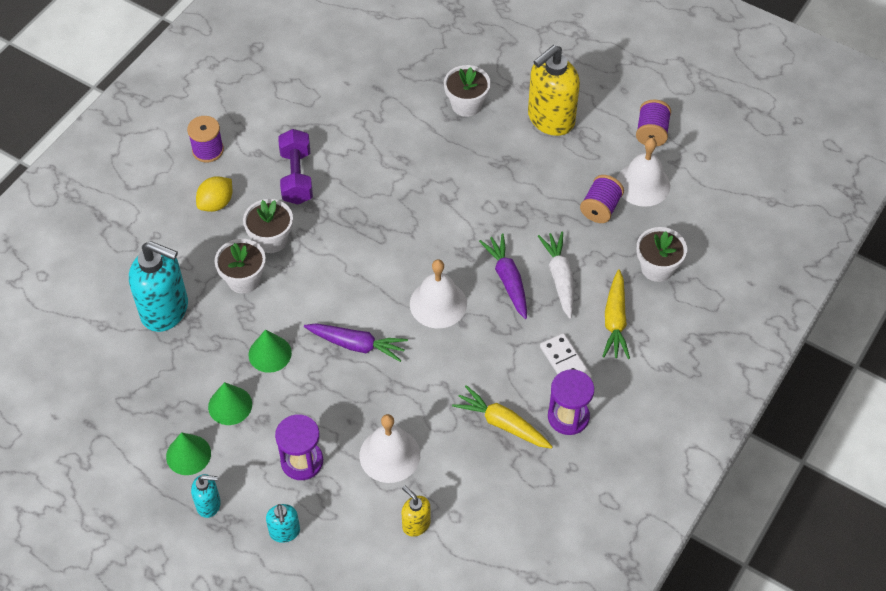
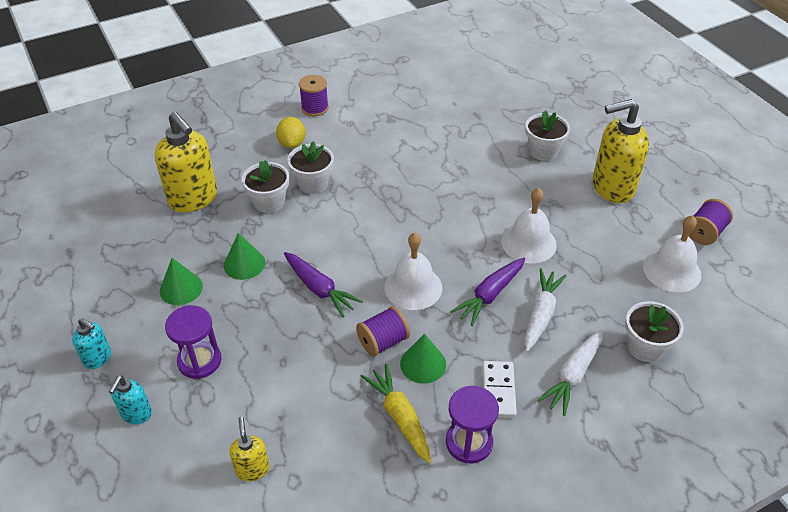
camera: 30 degrees right, 10 degrees down
(165, 310) = (193, 199): turquoise soap dispenser -> yellow soap dispenser
(188, 454) = (117, 310): green cone -> green cone (423, 364)
(216, 203) = (292, 143): yellow lemon -> yellow lemon turned 75 degrees counterclockwise
(296, 177) = (367, 149): purple dumbbell -> none
(389, 455) = (277, 393): white bell -> white bell (528, 243)
(507, 280) = (490, 295): purple carrot -> purple carrot turned 150 degrees counterclockwise
(600, 208) = (617, 273): purple spool -> purple spool (383, 342)
(615, 320) = (573, 375): yellow carrot -> white carrot

